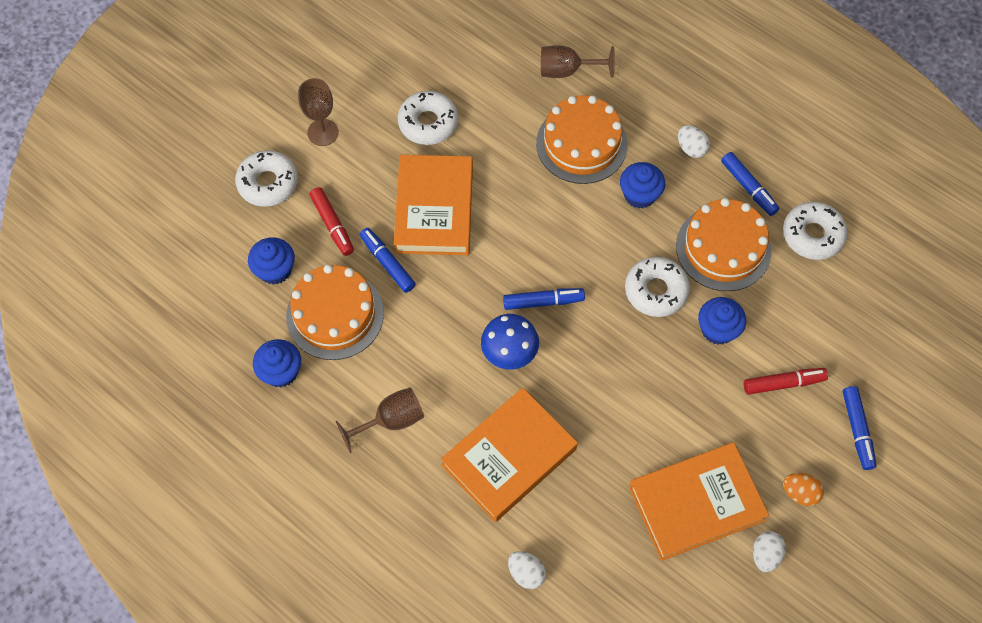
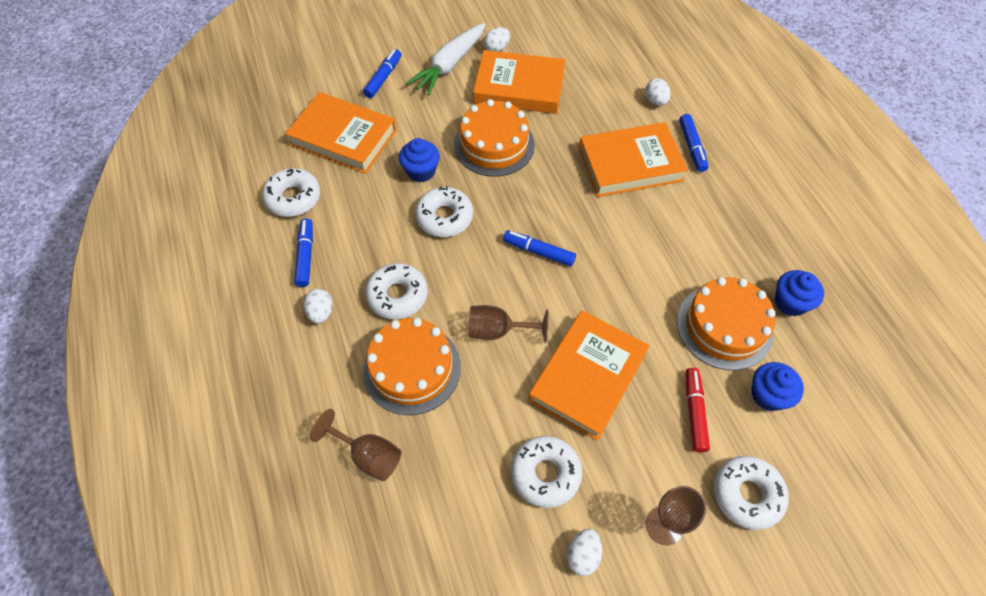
camera: 150 degrees left, 5 degrees down
(373, 87) = (583, 555): none -> white egg
(387, 263) = (656, 348): blue marker -> blue marker (692, 147)
(391, 421) = (709, 225): brown goblet -> brown goblet (497, 331)
(509, 354) = (589, 228): blue mushroom -> none
(639, 195) = (397, 295): blue cupcake -> white donut
(723, 248) = (367, 221): orange cake -> orange cake (494, 145)
(783, 383) = (405, 121): red marker -> none
(800, 493) = (449, 65): orange egg -> white carrot
(828, 327) = (343, 137): none -> orange book

